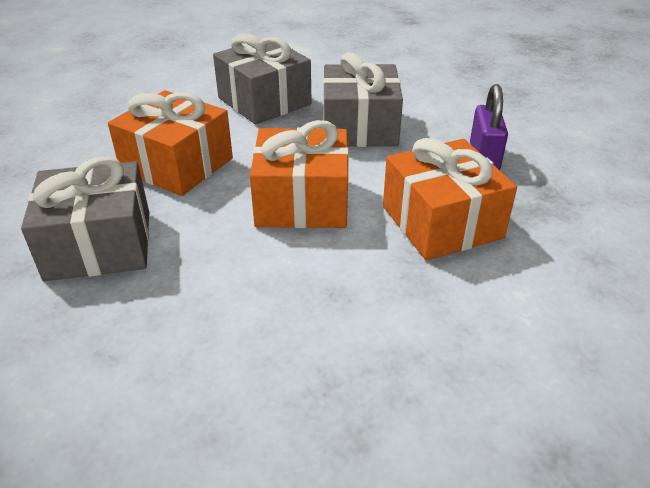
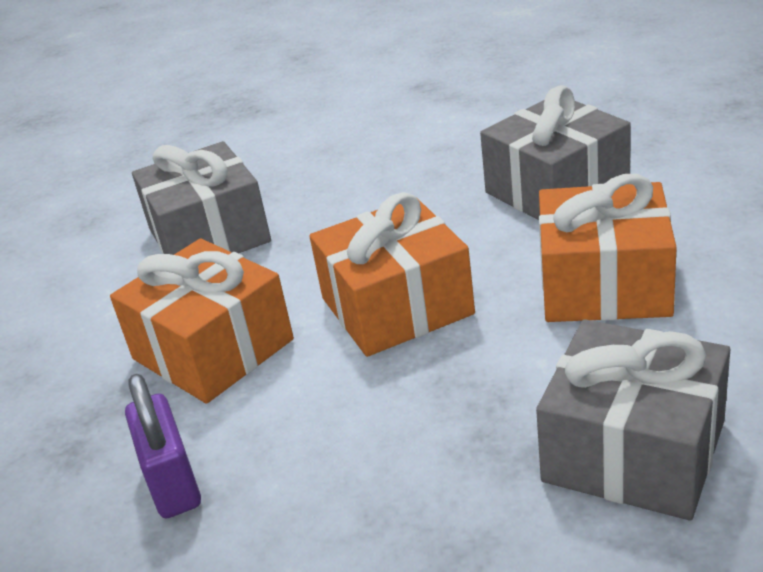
camera: 160 degrees right, 5 degrees down
(359, 127) = (409, 462): grey gift -> grey gift (209, 235)

